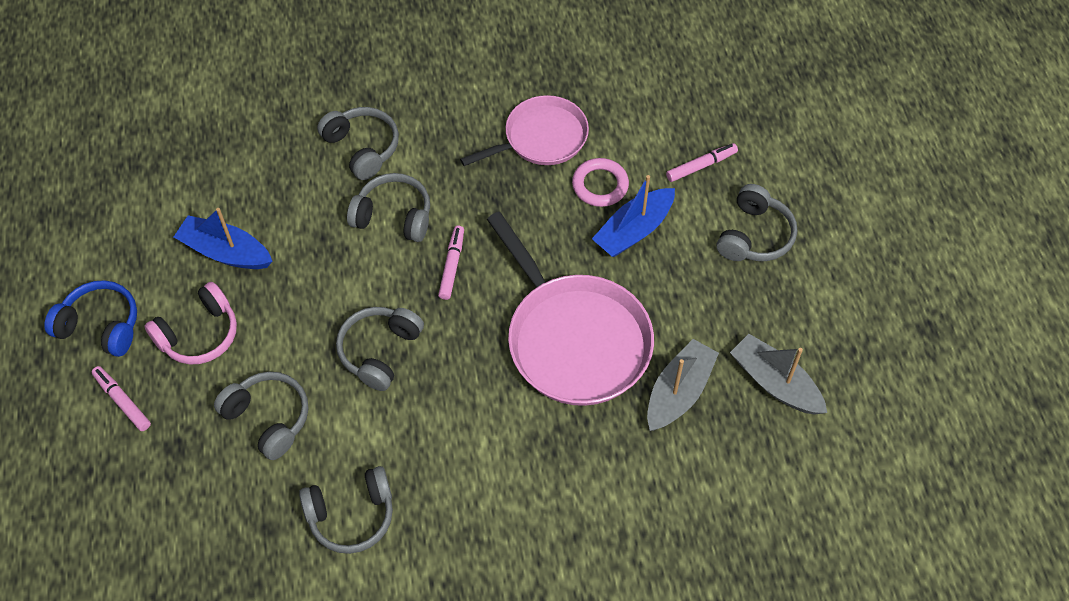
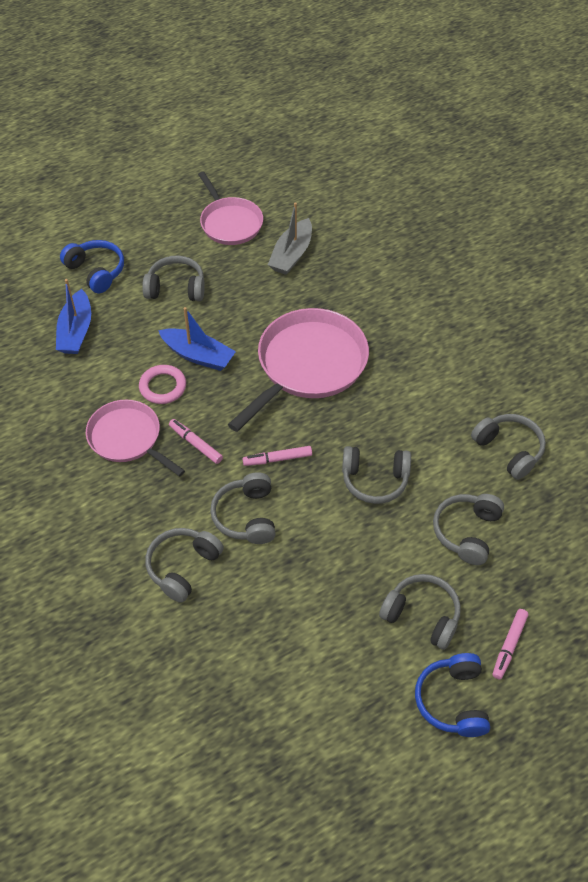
camera: 110 degrees left, 5 degrees down
(199, 334) = (422, 615): pink headphones -> grey headphones
(225, 252) = (335, 632): blue boat -> blue boat (76, 331)
(678, 392) = (322, 300): grey boat -> none
(701, 166) = (122, 330): pink marker -> pink marker (195, 444)
(810, 161) = (96, 271): none -> blue headphones
(859, 327) = (230, 223): none -> pink pan

